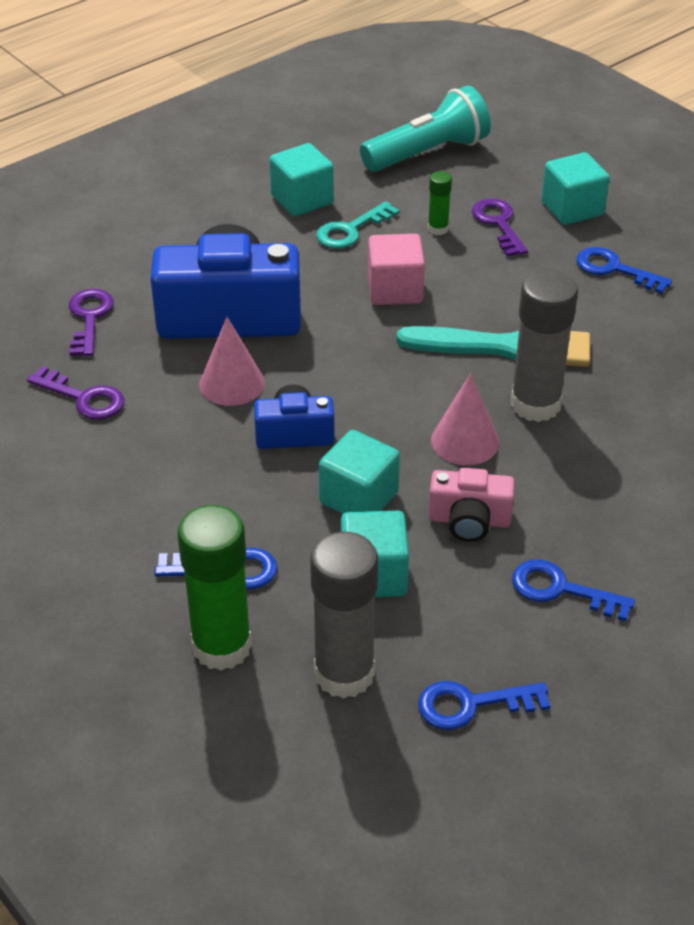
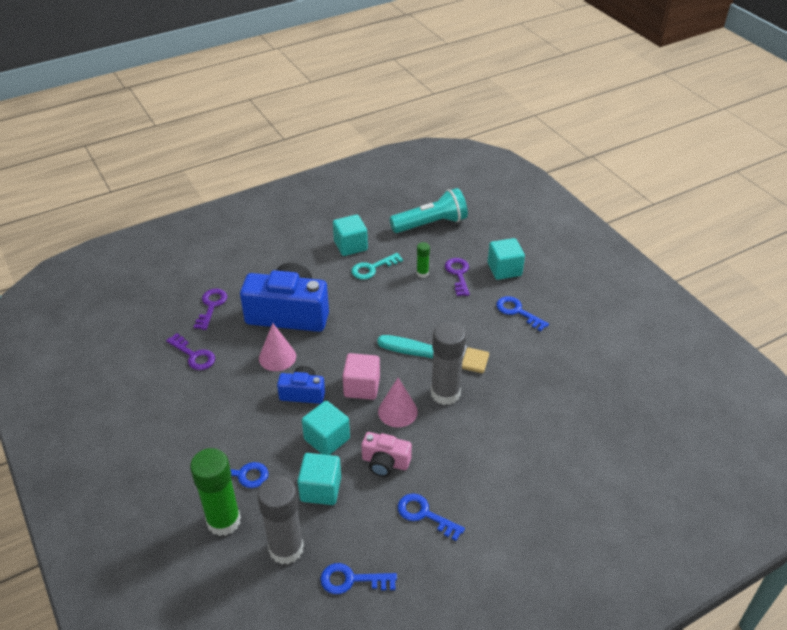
camera: 10 degrees right, 0 degrees up
(395, 290) = (386, 309): pink cube -> pink cube (362, 387)

